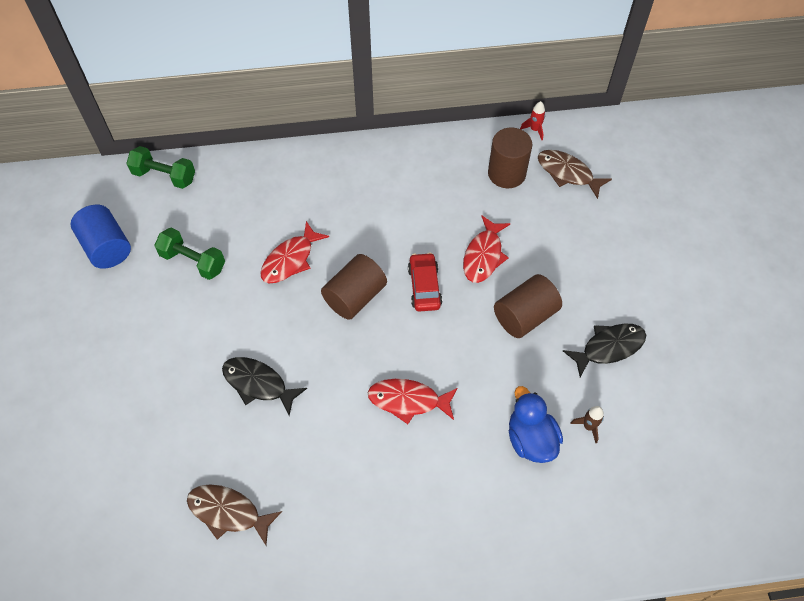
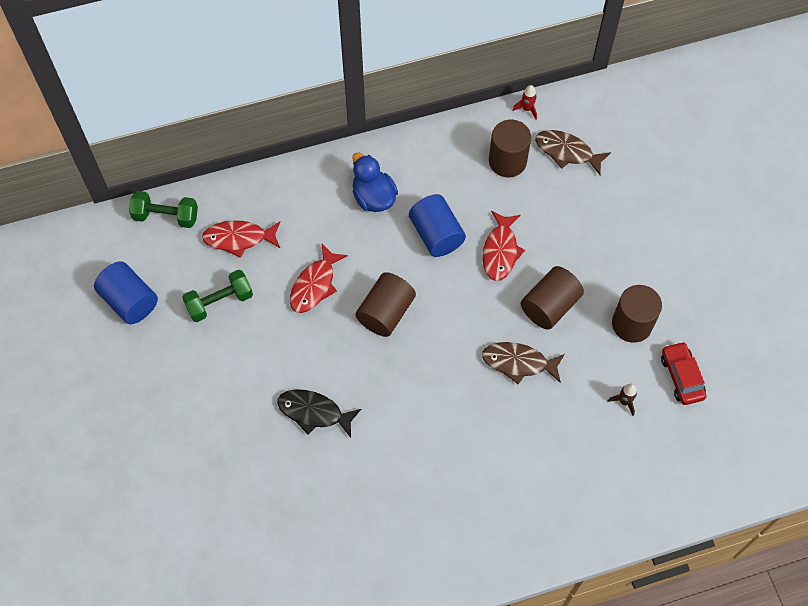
camera: 10 degrees left, 5 degrees up
(193, 261) = (219, 302): green dumbbell -> green dumbbell turned 45 degrees counterclockwise
(228, 512) = (316, 534): brown fish -> brown fish (518, 363)
(408, 400) = (456, 405): red fish -> red fish (239, 239)
(422, 230) = (436, 235): none -> blue cylinder
(424, 287) = (449, 292): red car -> red car (681, 377)
(530, 439) = (574, 422): blue duck -> blue duck (373, 197)
(609, 347) = (632, 324): black fish -> brown cylinder

